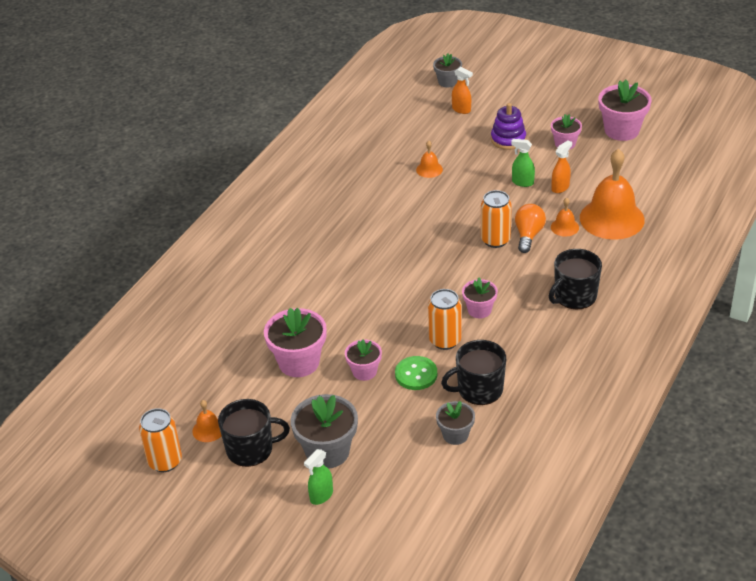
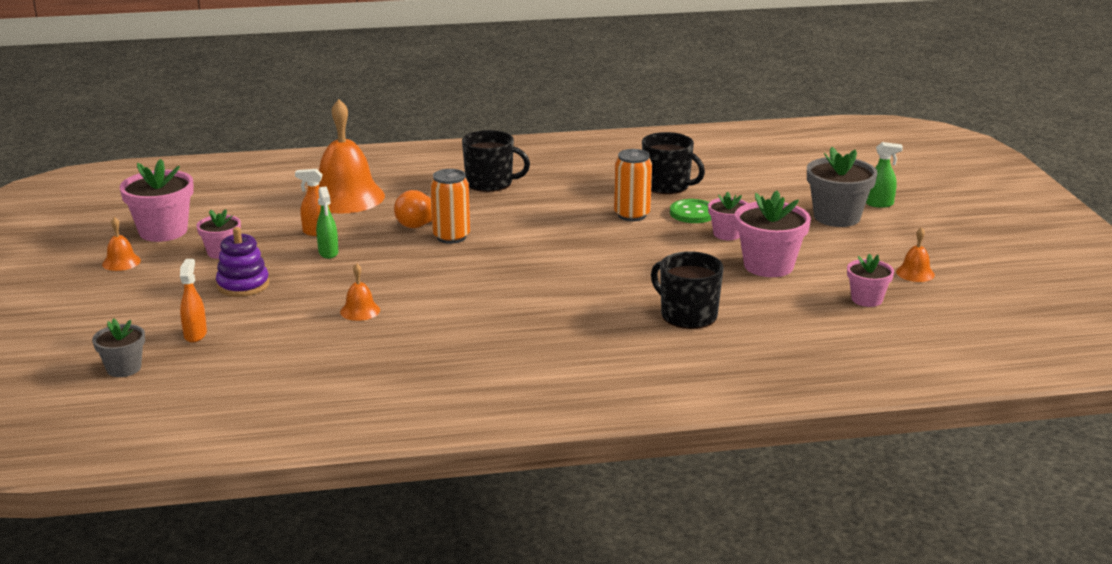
camera: 130 degrees left, 15 degrees down
(165, 461) = (981, 276): orange can -> none
(251, 449) = (895, 247): black mug -> black mug (687, 315)
(455, 435) = (730, 179): grey flower pot -> none
(479, 310) = (568, 213): pink flower pot -> pink flower pot (866, 299)
(564, 227) = (387, 213): orange bell -> orange bell (121, 262)

